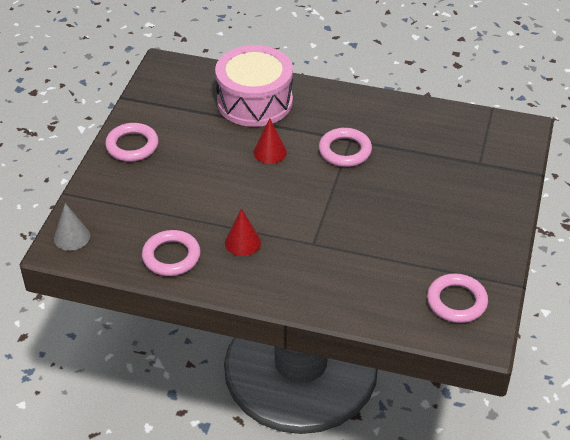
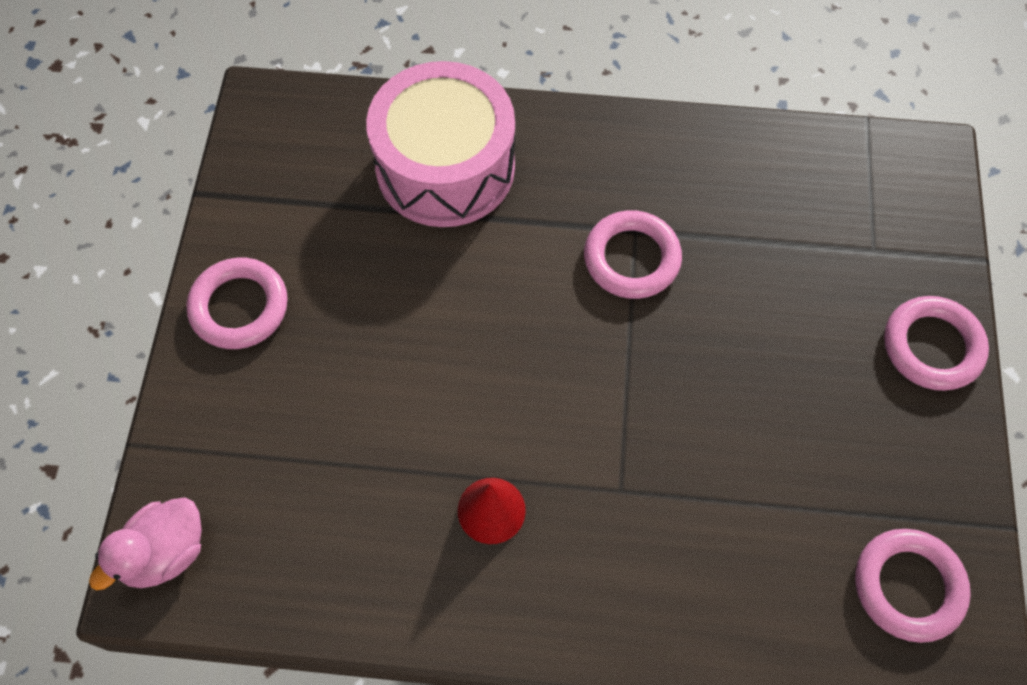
camera: 10 degrees left, 20 degrees up
(72, 237) = (165, 552): grey cone -> pink duck
(171, 256) = (365, 568): pink ring -> pink ring (932, 346)
(270, 152) = (497, 283): red cone -> none

